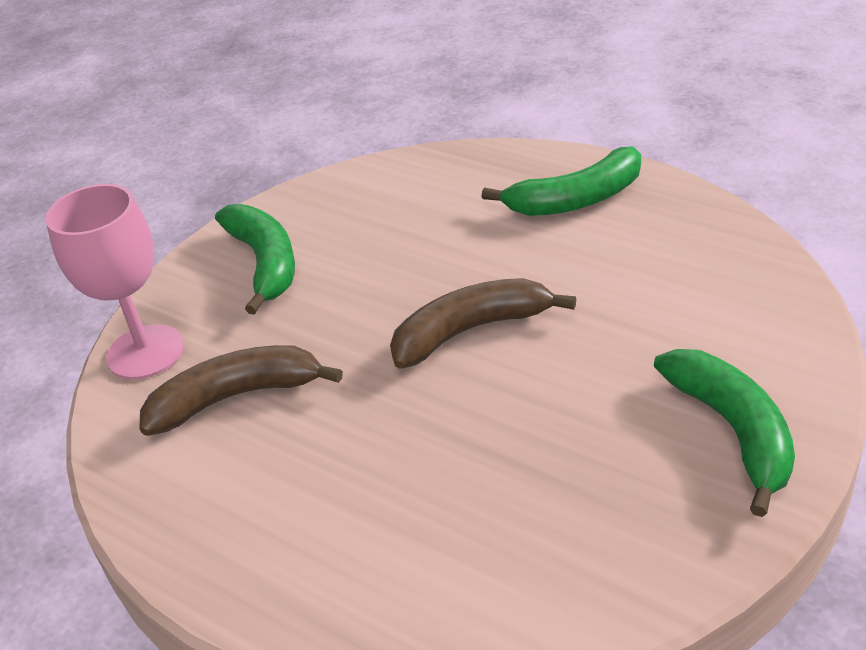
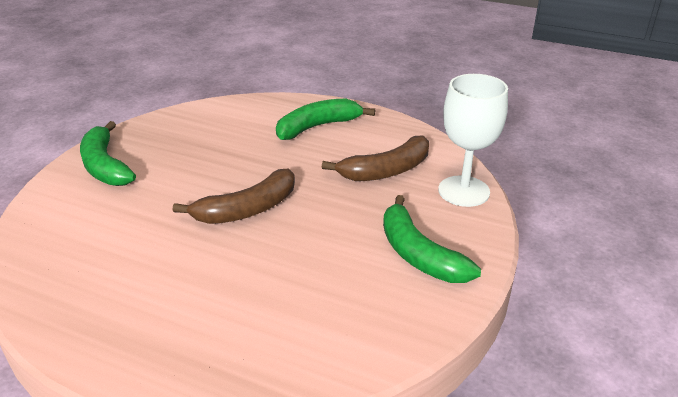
camera: 165 degrees right, 5 degrees down
(145, 352) = (463, 191): pink goblet -> white goblet
(576, 199) = (152, 322): green banana -> green banana (318, 127)

